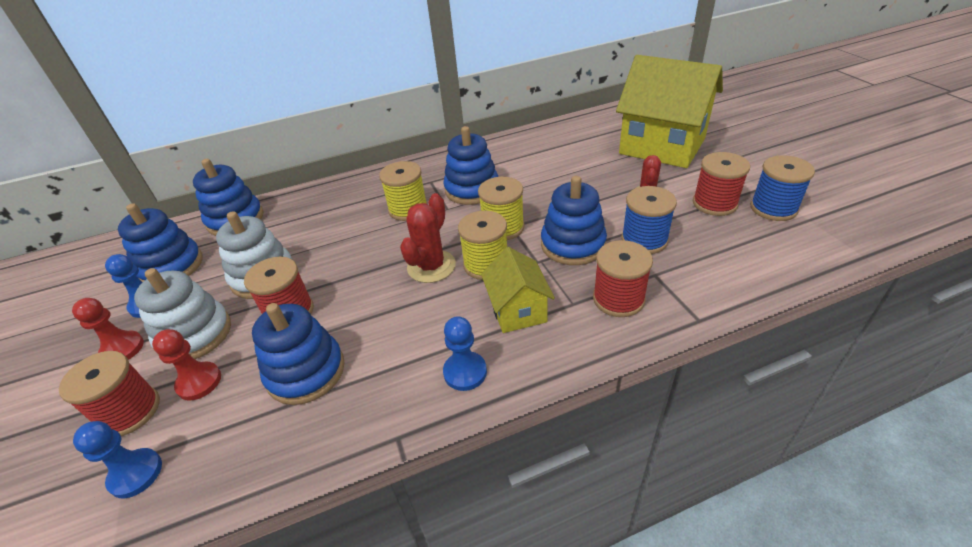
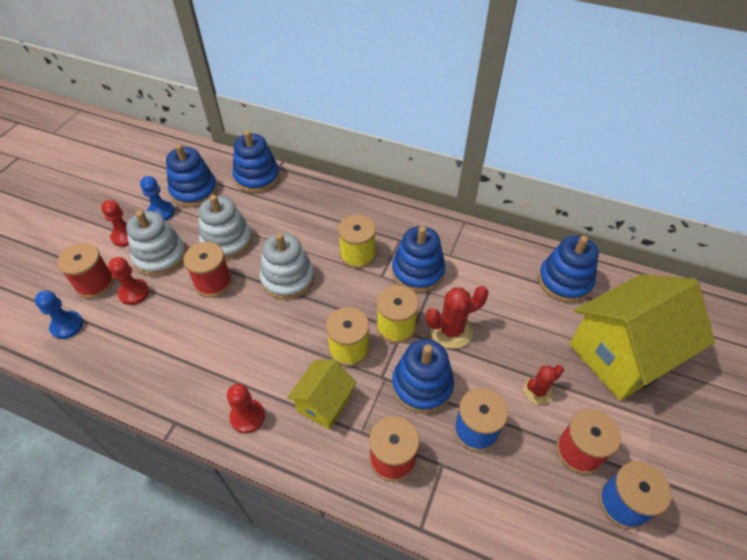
camera: 40 degrees right, 10 degrees up
(306, 372) = (180, 334): blue stacking toy -> blue stacking toy (564, 281)
(365, 261) = (288, 278): none -> white stacking toy
(431, 266) = (317, 319): red cactus -> red cactus (451, 330)
(465, 372) = (247, 417): blue pawn -> red pawn
(662, 146) = (621, 355): yellow house -> yellow house turned 75 degrees clockwise

